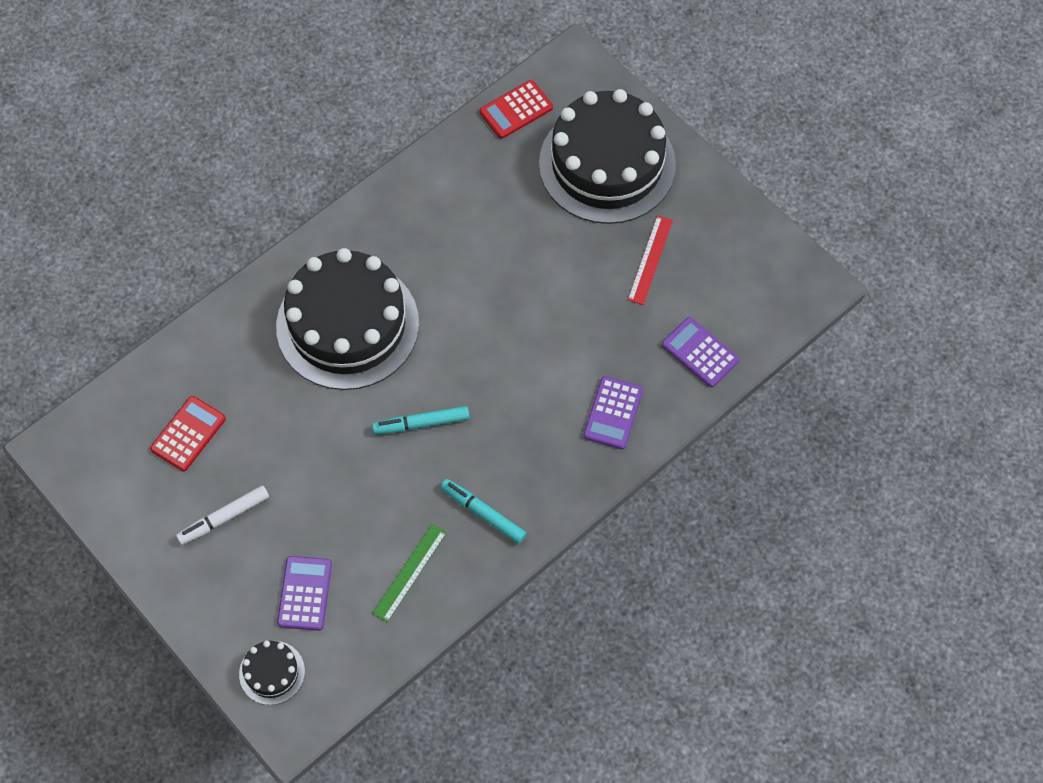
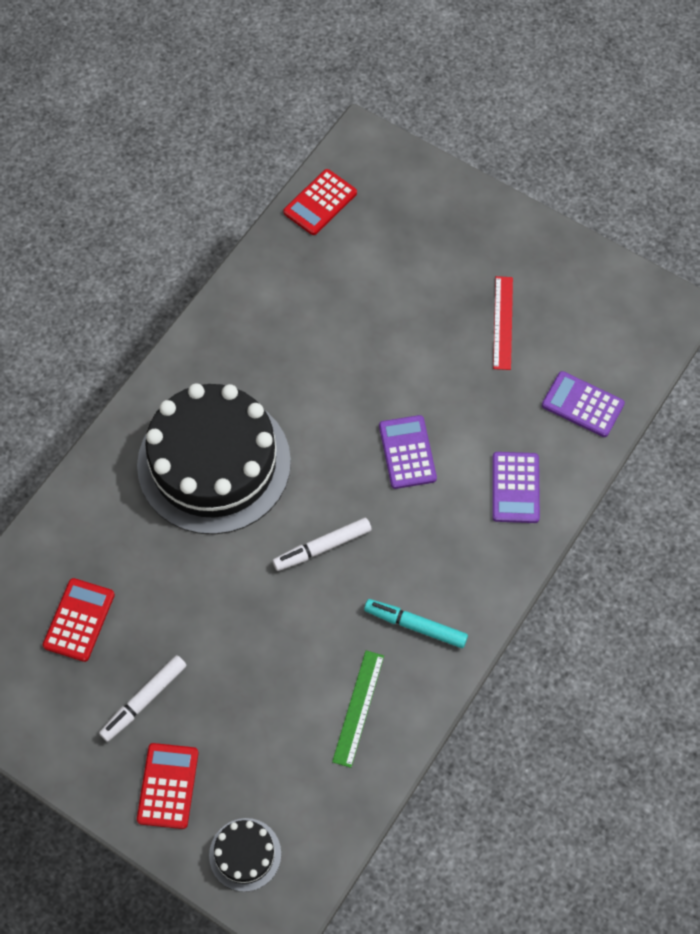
camera: 15 degrees left, 0 degrees up
(223, 596) = (168, 786): none -> red calculator
(305, 593) = (254, 759): purple calculator -> purple calculator (407, 452)
(421, 423) = (322, 547): turquoise marker -> white marker
(607, 164) = (429, 236): black cake -> none

